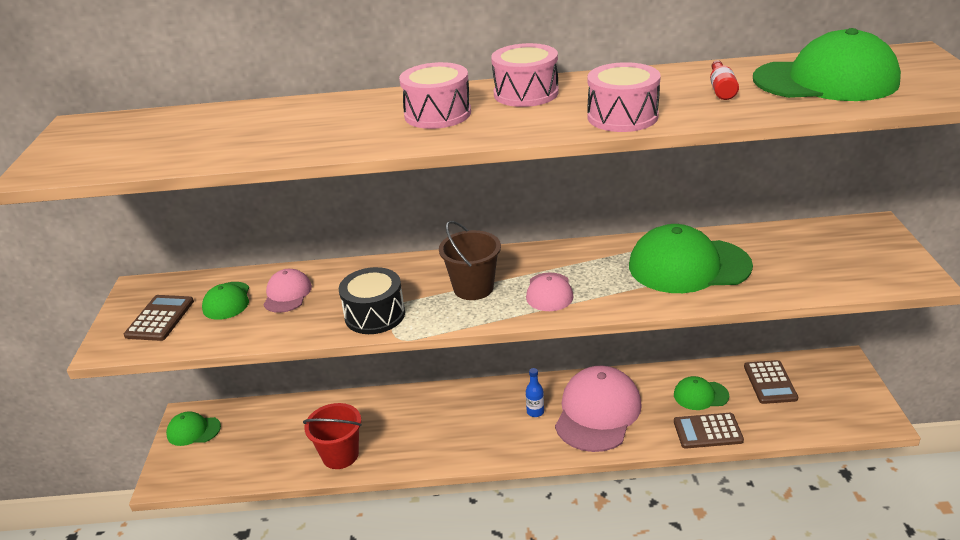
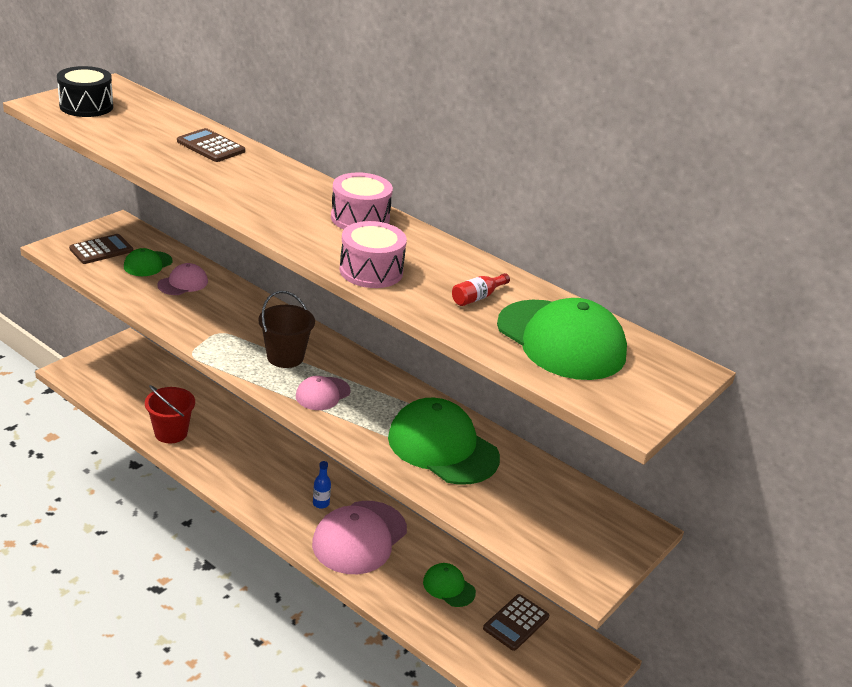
camera: 35 degrees right, 0 degrees up
(193, 431) = (119, 354): green cap -> none
(375, 315) = (204, 331): black drum -> black drum (86, 106)
(437, 114) = (281, 198): pink drum -> none
(597, 412) = (359, 537): pink cap -> pink cap turned 150 degrees clockwise
(707, 431) = (411, 611): brown calculator -> brown calculator (211, 146)

